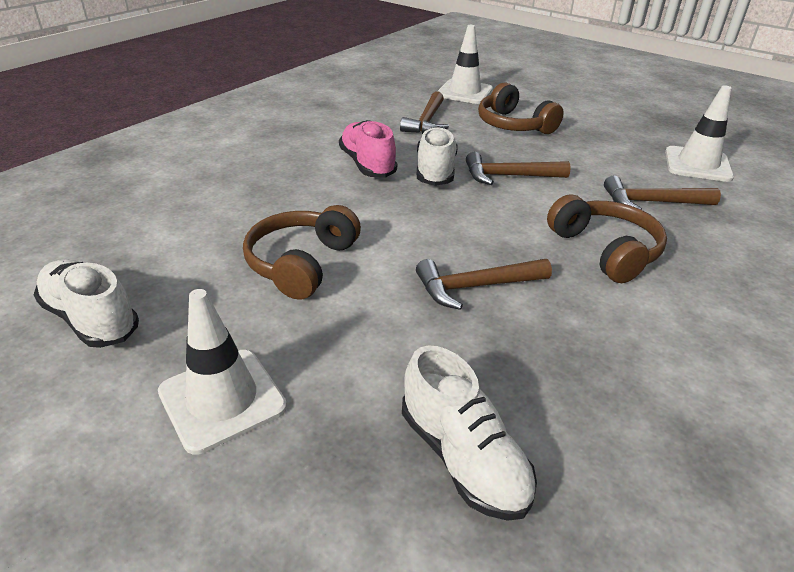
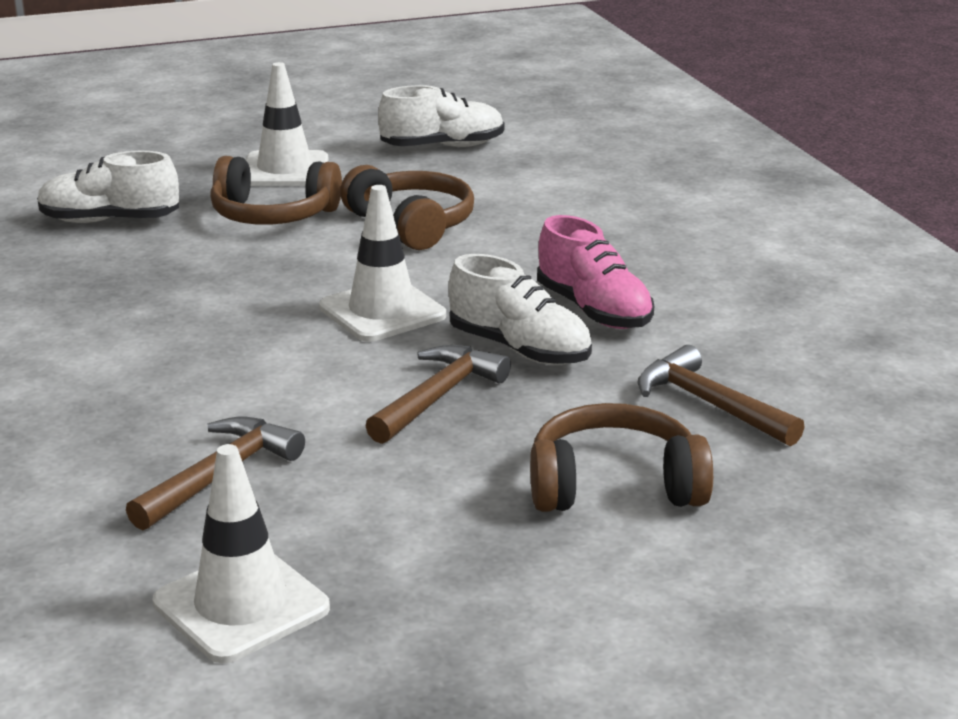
camera: 125 degrees right, 10 degrees down
(367, 164) = (593, 310): pink shoe -> pink shoe turned 45 degrees clockwise
(464, 92) = (839, 503): white traffic cone -> white traffic cone (382, 311)
(476, 287) = (255, 286): brown hammer -> none
(605, 250) = (193, 380): brown headphones -> brown headphones (273, 215)

